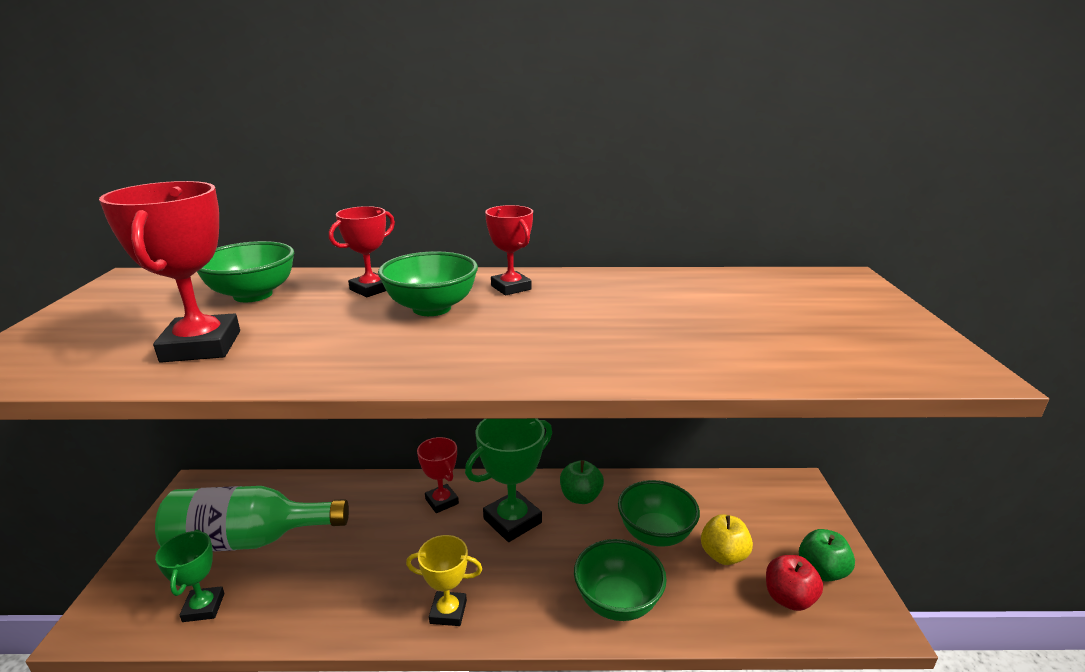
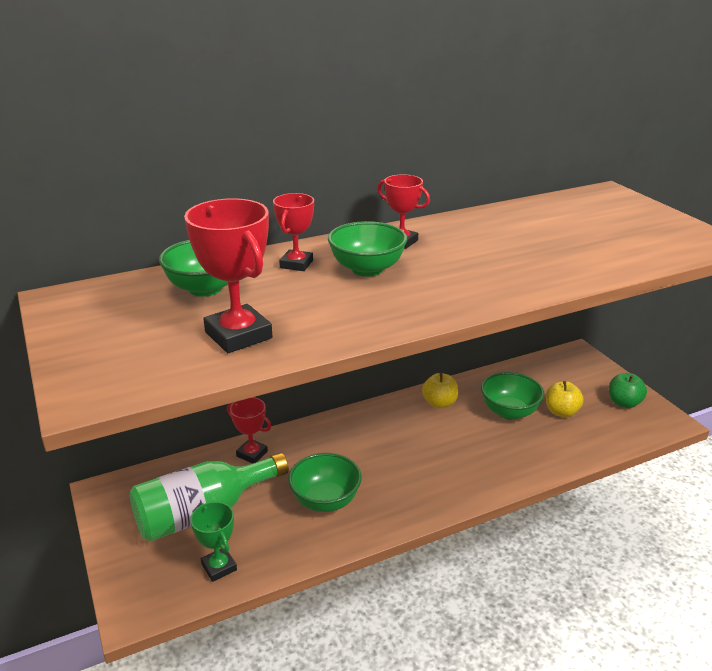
camera: 25 degrees left, 5 degrees up
(442, 501) = (337, 437): red trophy -> red trophy (252, 454)
(448, 612) = (411, 504): yellow trophy -> none
(512, 521) = (404, 434): green trophy -> none
(580, 497) = (439, 403): green apple -> yellow apple
(617, 602) = (517, 461): green bowl -> green bowl (325, 501)
(788, 598) = (615, 425): red apple -> none

